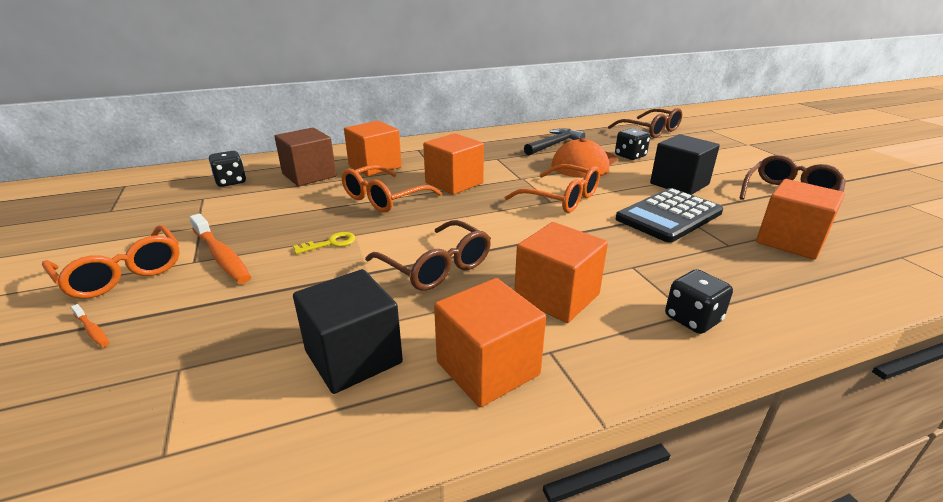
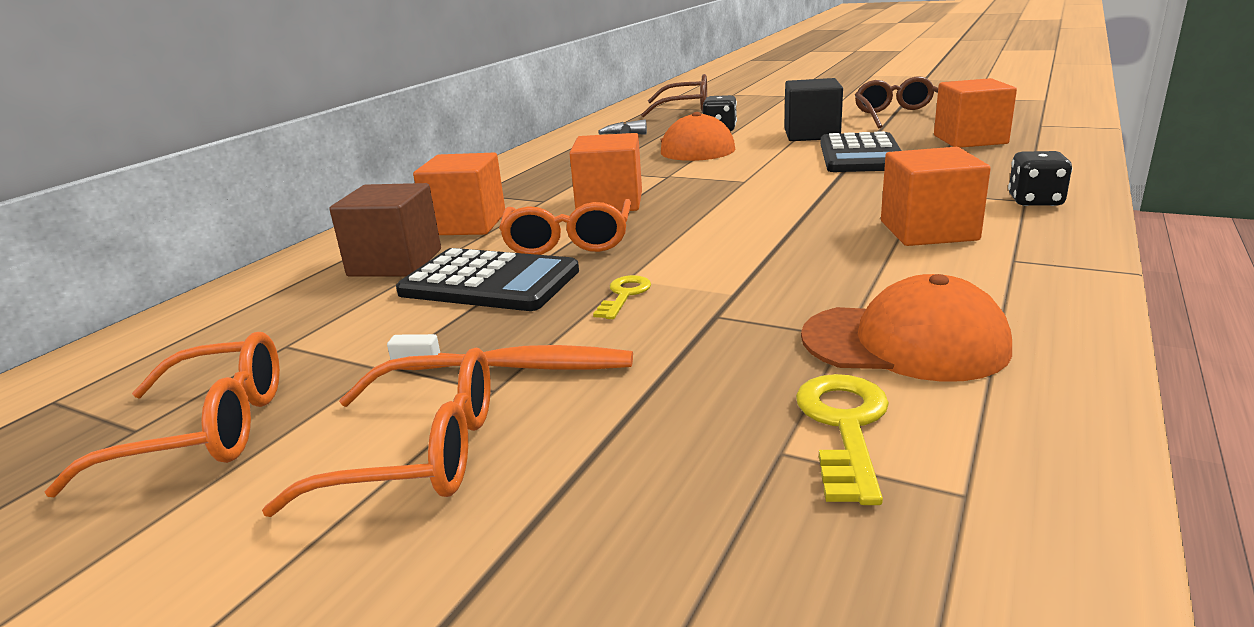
camera: 40 degrees left, 5 degrees down
(92, 330) = (566, 505): orange toothbrush -> none
(220, 378) = (844, 426): none -> yellow key
(231, 182) = (280, 314): black dice -> none
(310, 205) = (490, 282): none -> black calculator
(353, 357) = (905, 342): black cube -> orange cap
(436, 267) = (784, 260): brown glasses -> none
(487, 368) = (1008, 289): orange cube -> none
(561, 198) = (748, 175): orange glasses -> orange glasses (206, 430)

